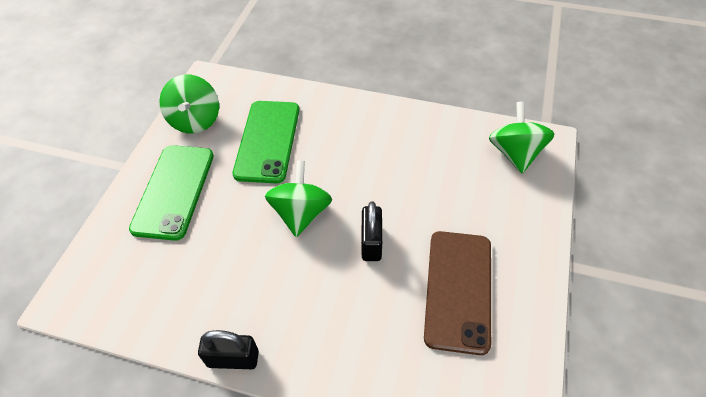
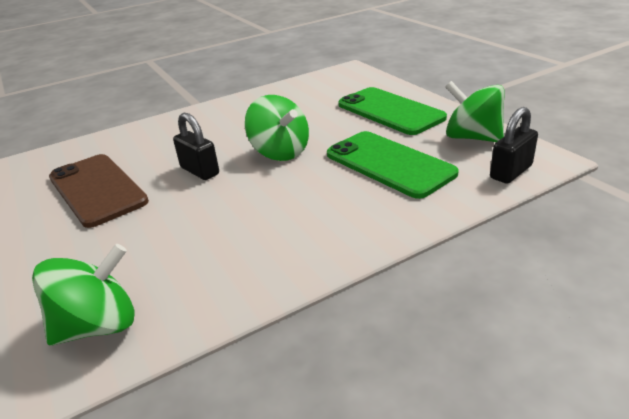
camera: 135 degrees right, 20 degrees down
(233, 359) = (226, 102): black padlock -> black padlock (511, 172)
(515, 153) = (98, 325): green spinning top -> green spinning top turned 75 degrees counterclockwise

